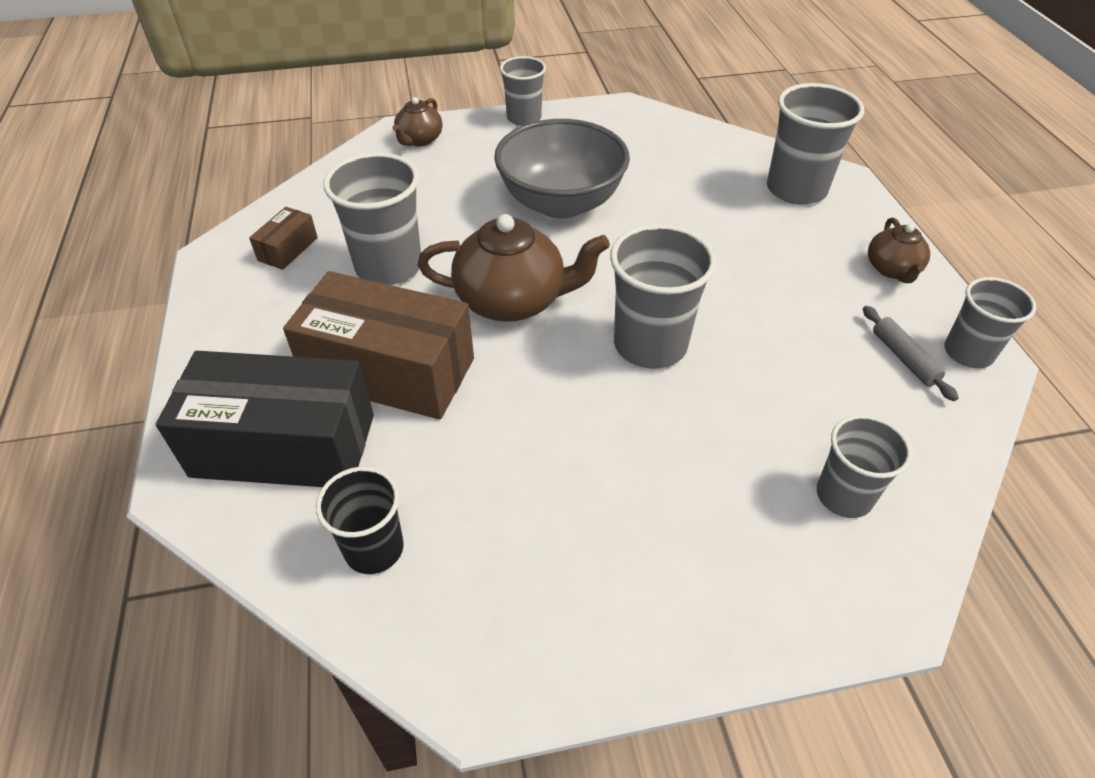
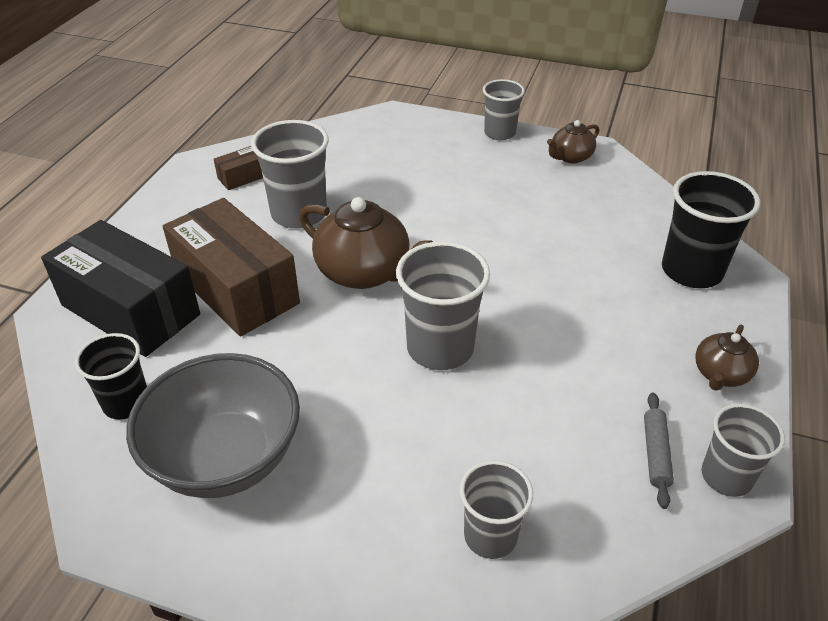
camera: 30 degrees right, 5 degrees down
(419, 140) = (402, 126): brown teapot -> brown teapot (570, 157)
(561, 203) = (469, 211): grey bowl -> grey bowl (226, 458)
(796, 189) = (691, 271): grey cup -> black cup

